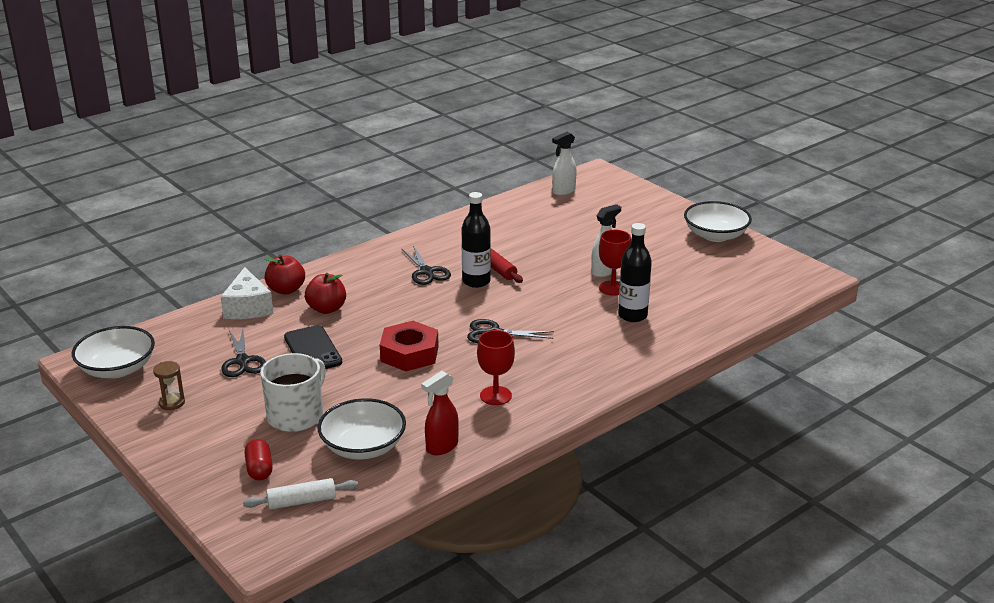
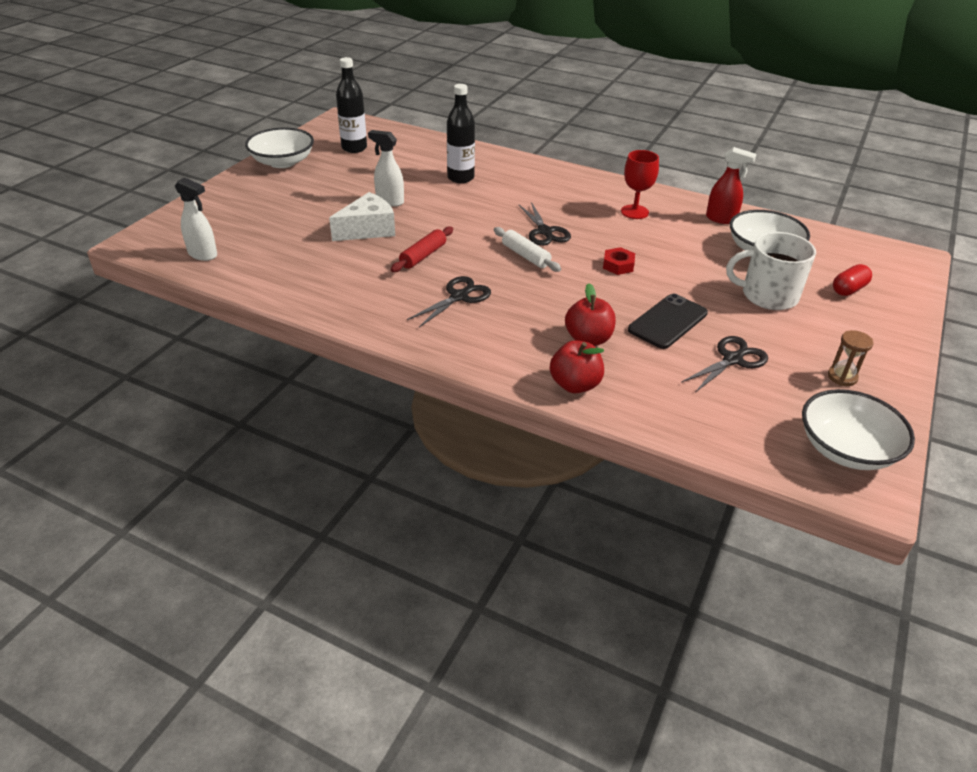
camera: 115 degrees left, 10 degrees up
(248, 307) = (636, 400): white cheese -> white cheese (368, 229)
(302, 501) = (851, 258): white rolling pin -> white rolling pin (525, 256)
(409, 353) = (618, 265): red nut -> red nut, size x0.54
(476, 281) = (457, 262): black bottle -> black bottle (354, 148)
(612, 288) = (419, 193): red goblet -> none

